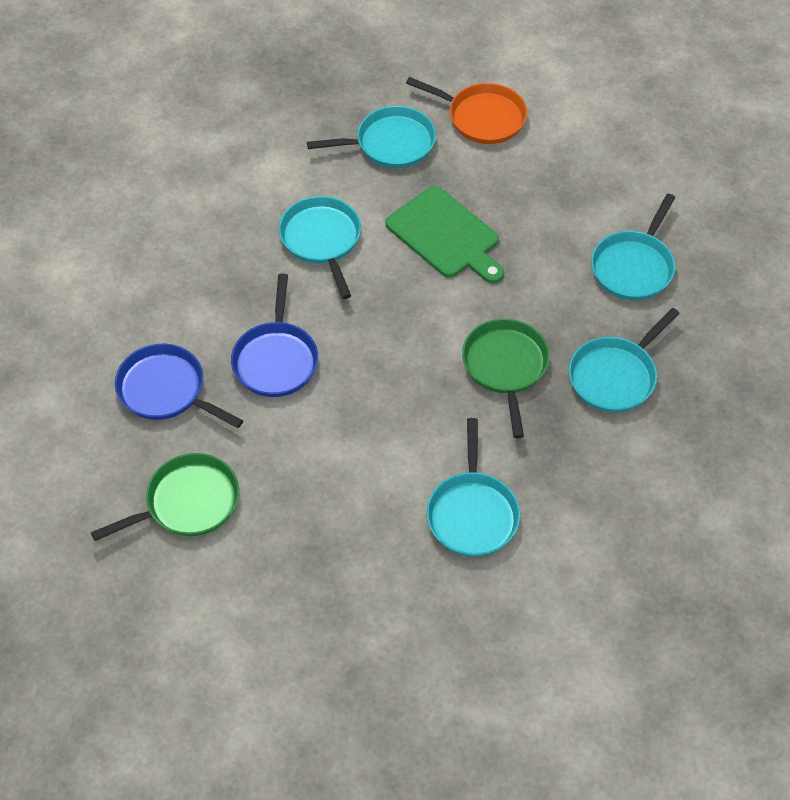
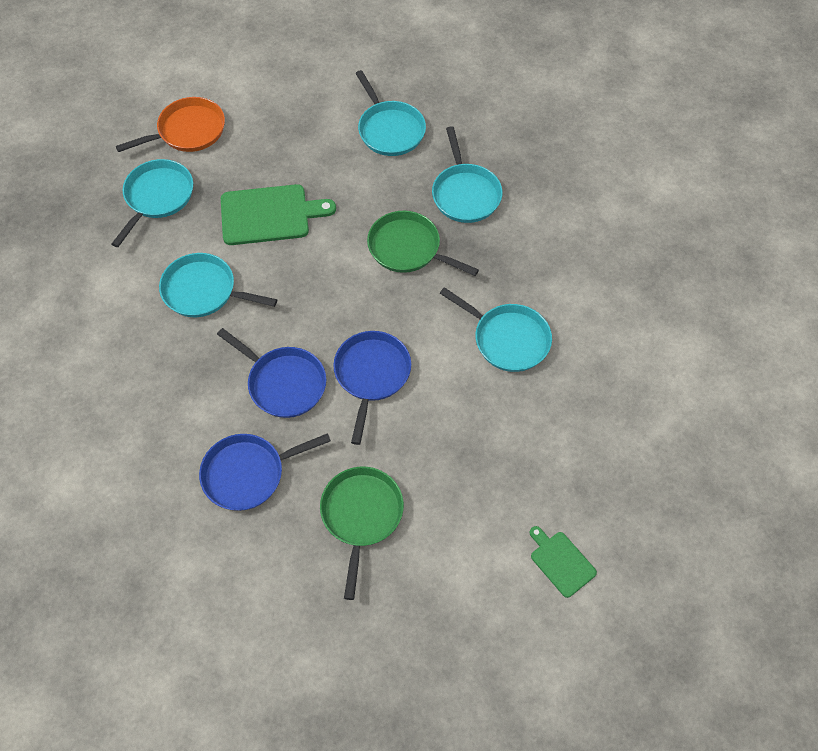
camera: 55 degrees left, 5 degrees up
(258, 701) = (561, 562): none -> green cutting board
(339, 422) = (371, 375): none -> blue pan

